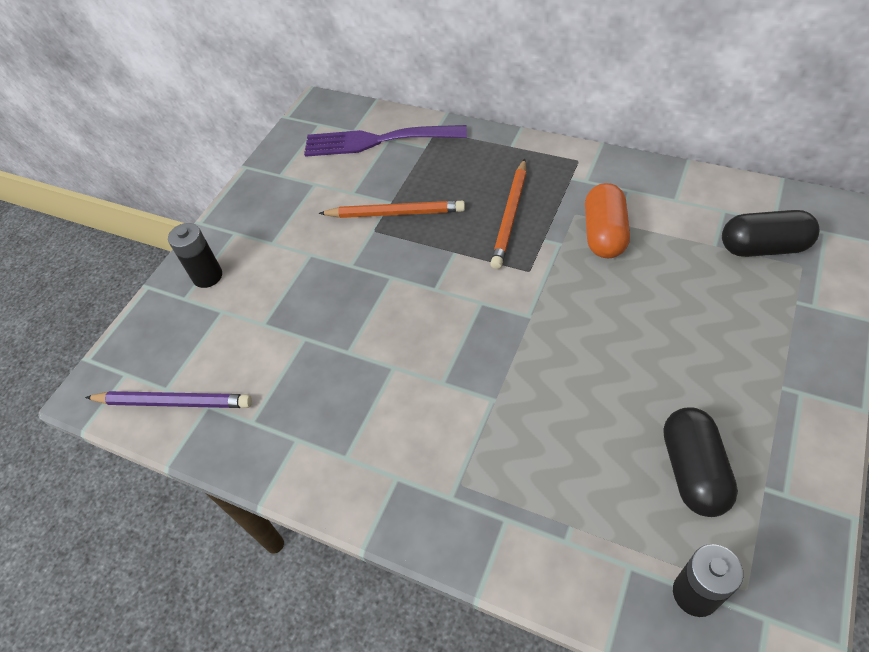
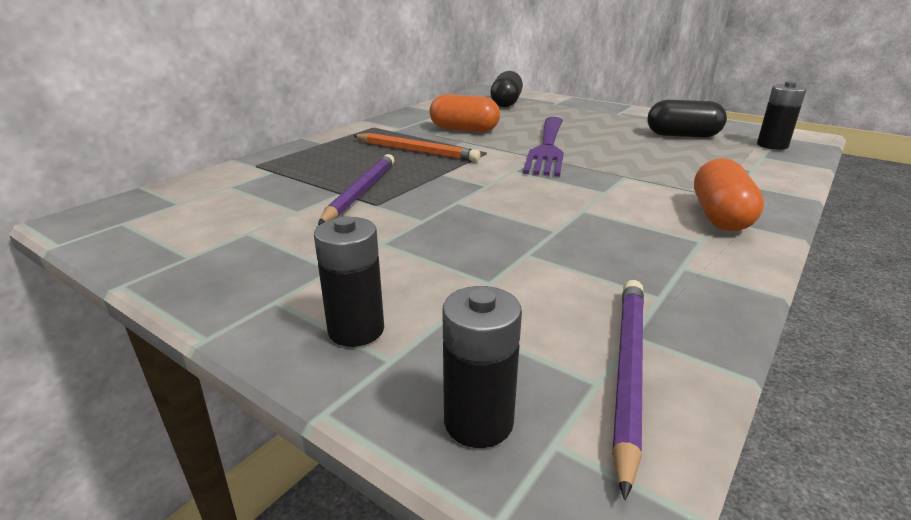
camera: 85 degrees left, 25 degrees down
(139, 343) = (478, 422): none -> black battery
(377, 141) = (222, 191): purple fork -> purple fork (547, 148)
(395, 213) = (361, 192): orange pencil -> purple pencil
(401, 480) = (720, 216): none -> orange capsule

